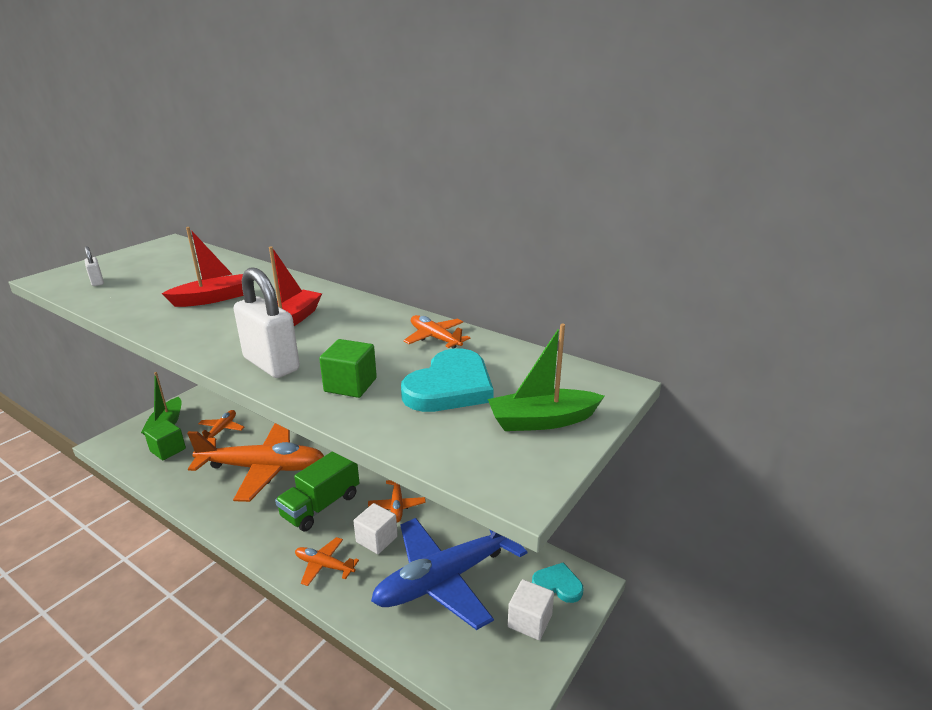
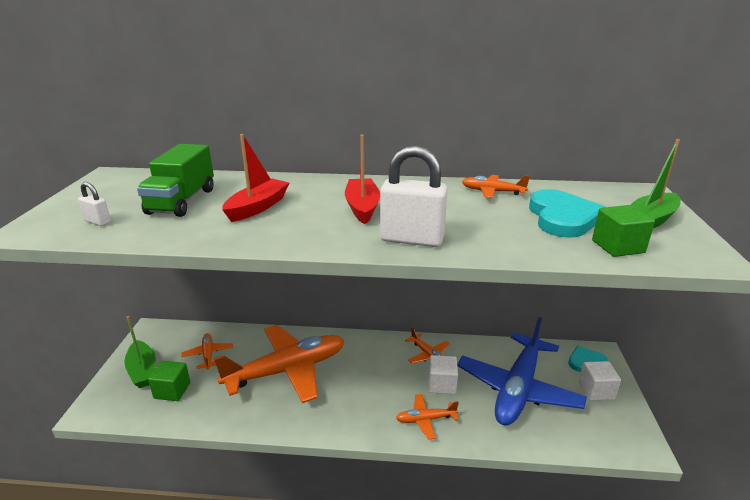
camera: 30 degrees left, 0 degrees up
(321, 506) = (371, 379): green truck -> green truck (182, 201)
(350, 385) = (498, 235): green cube -> green cube (617, 247)

